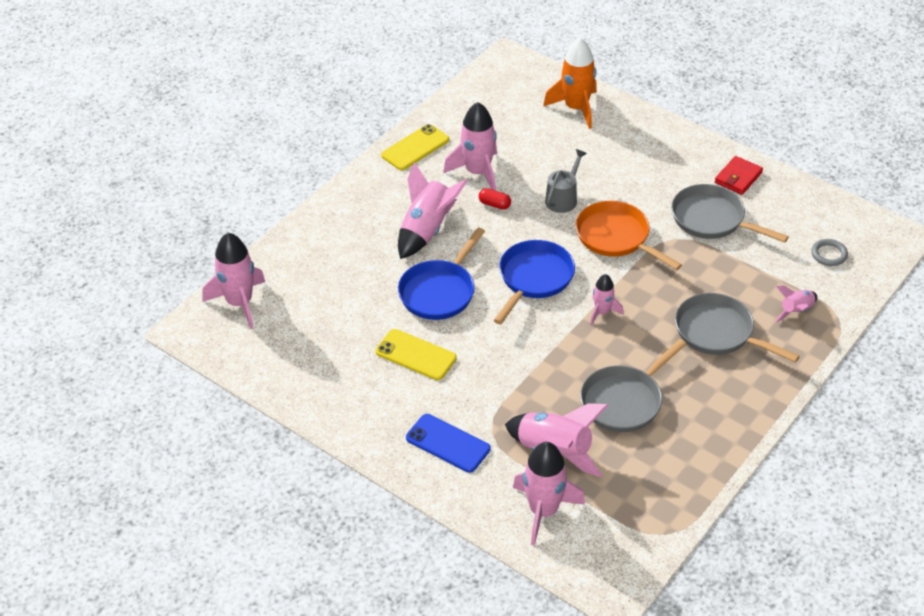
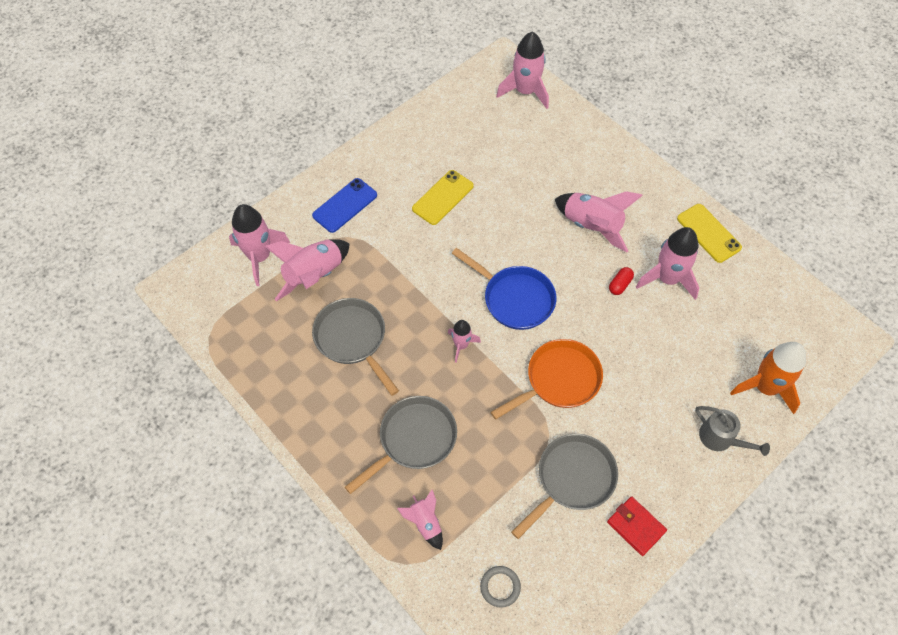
camera: 100 degrees right, 15 degrees up
(439, 292) = (512, 224): blue pan -> none
(563, 198) = (621, 345): grey watering can -> grey watering can (720, 438)

